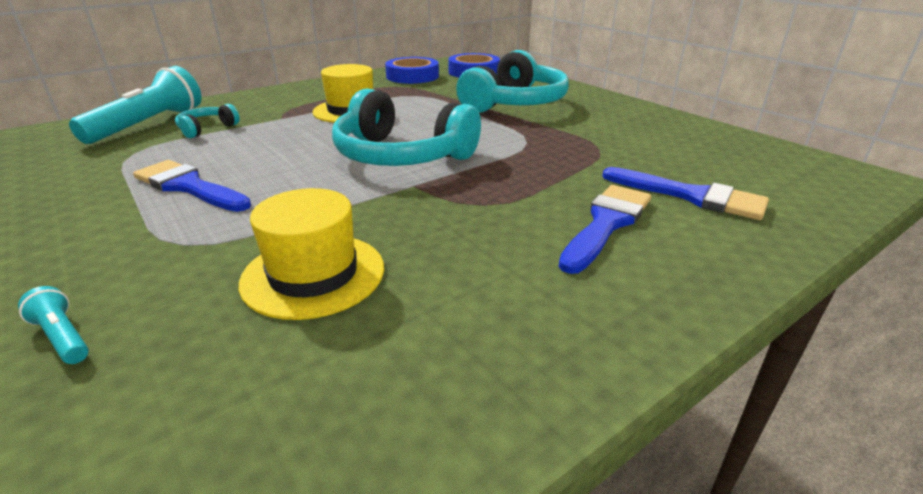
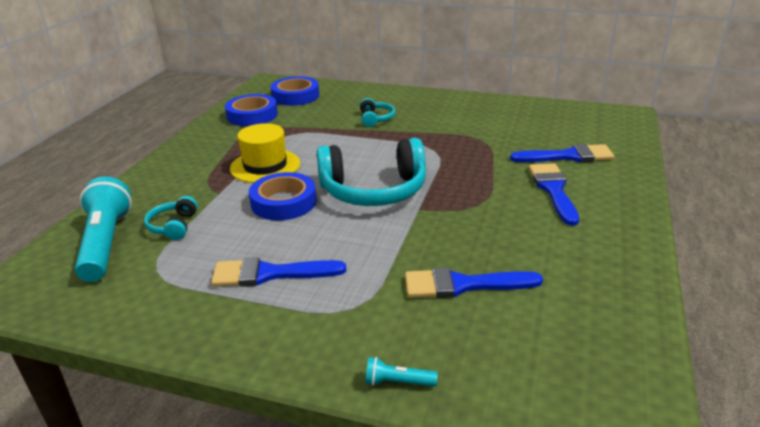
camera: 35 degrees left, 0 degrees up
(311, 139) = (283, 202): none -> blue tape
(313, 274) = (462, 285): yellow hat -> blue brush
(514, 103) = (375, 119): turquoise headphones -> turquoise headphones, size x0.46

